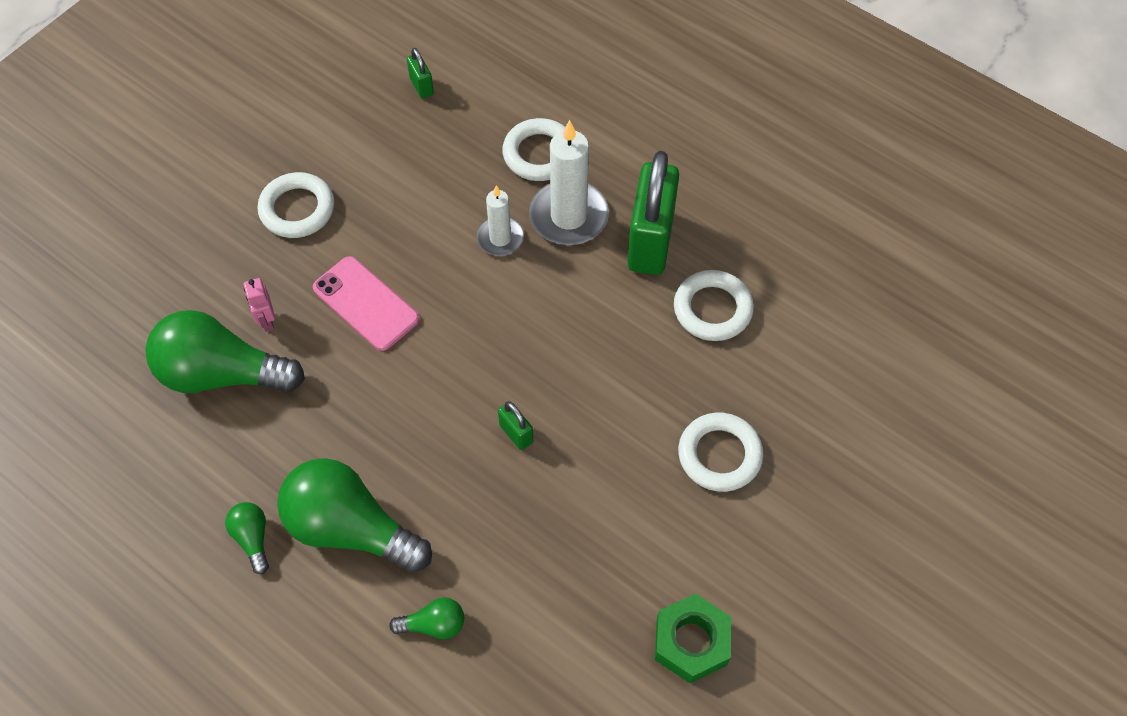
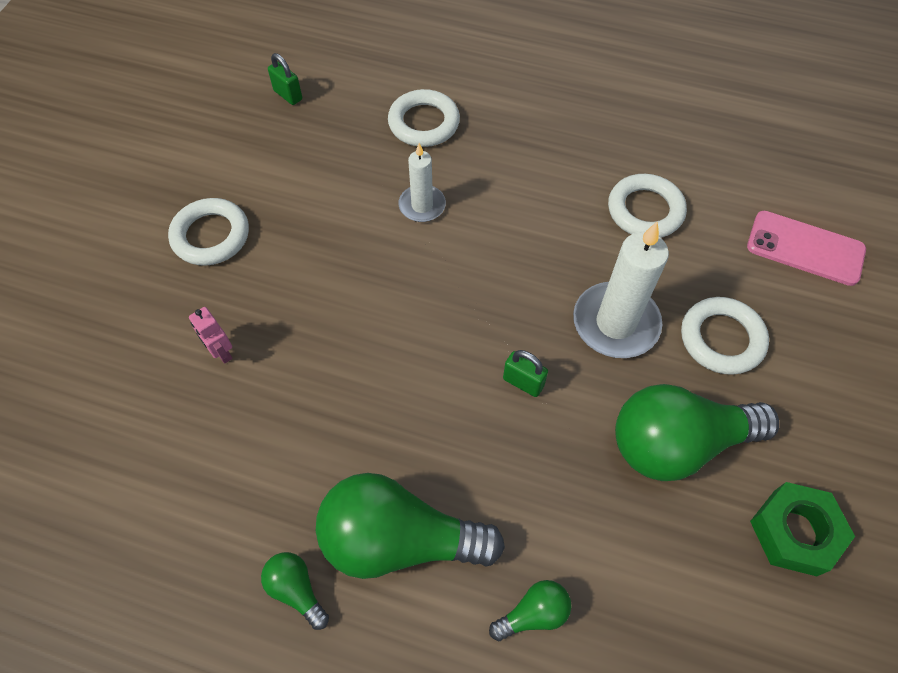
camera: 20 degrees left, 0 degrees up
(221, 374) = (193, 422): green light bulb -> green light bulb (677, 443)
(366, 303) = (317, 304): pink phone -> pink phone (805, 248)
(568, 216) = (476, 168): white candle -> white candle (615, 323)
(650, 241) = (560, 169): green padlock -> none

